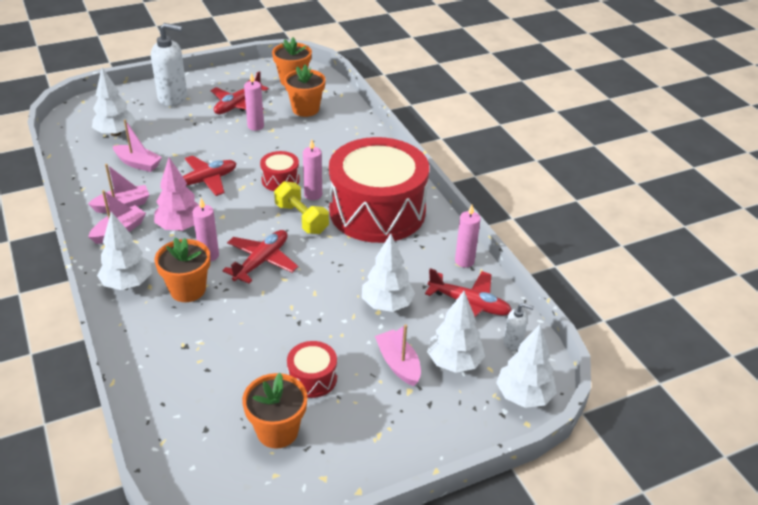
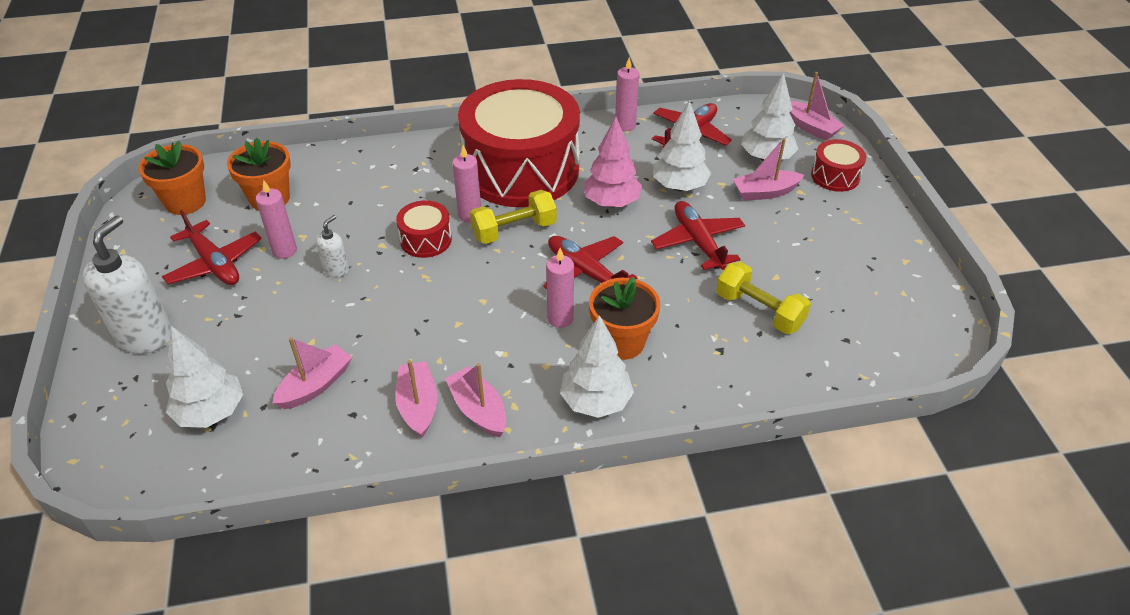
camera: 75 degrees left, 5 degrees up
(180, 227) = (492, 343): pink tree -> pink tree (611, 202)
(203, 181) = (397, 314): red plane -> red plane (698, 242)
(233, 368) = (759, 311): none -> yellow dumbbell
(277, 431) = (849, 285): orange flower pot -> none
(312, 378) = (779, 253): red drum -> red drum (835, 176)
(513, 342) = (744, 119): white soap dispenser -> white soap dispenser (336, 269)
(523, 396) = (810, 127): white tree -> pink boat

